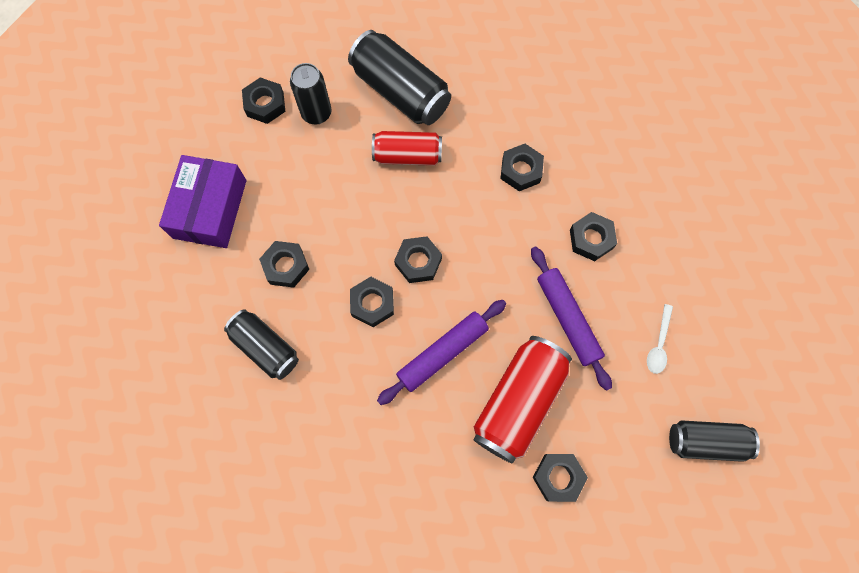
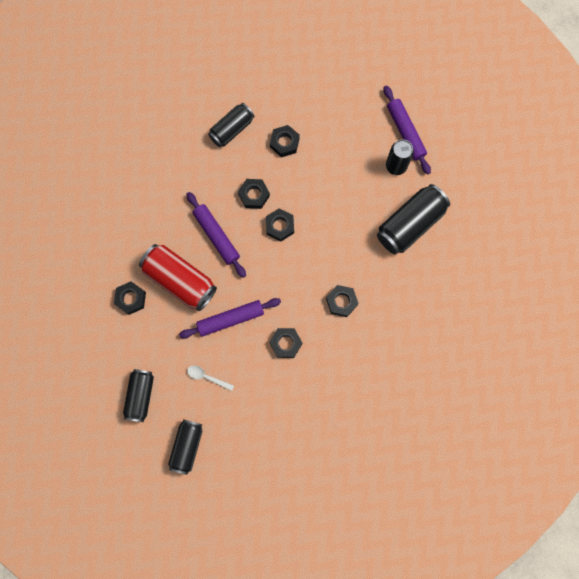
camera: 95 degrees right, 5 degrees up
(210, 209) = (329, 96): purple box -> none
(265, 104) = (405, 132): black nut -> purple rolling pin
(407, 155) = (358, 225): red can -> none
(764, 362) = (187, 446): none -> black can

